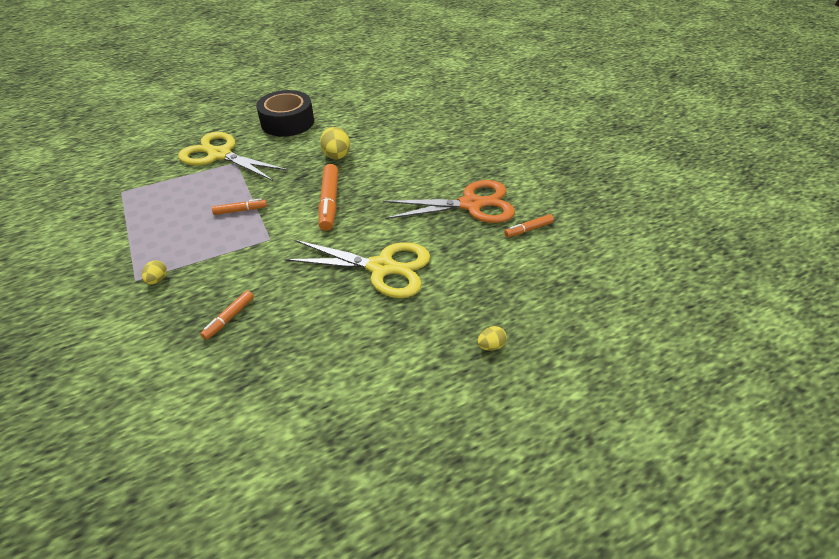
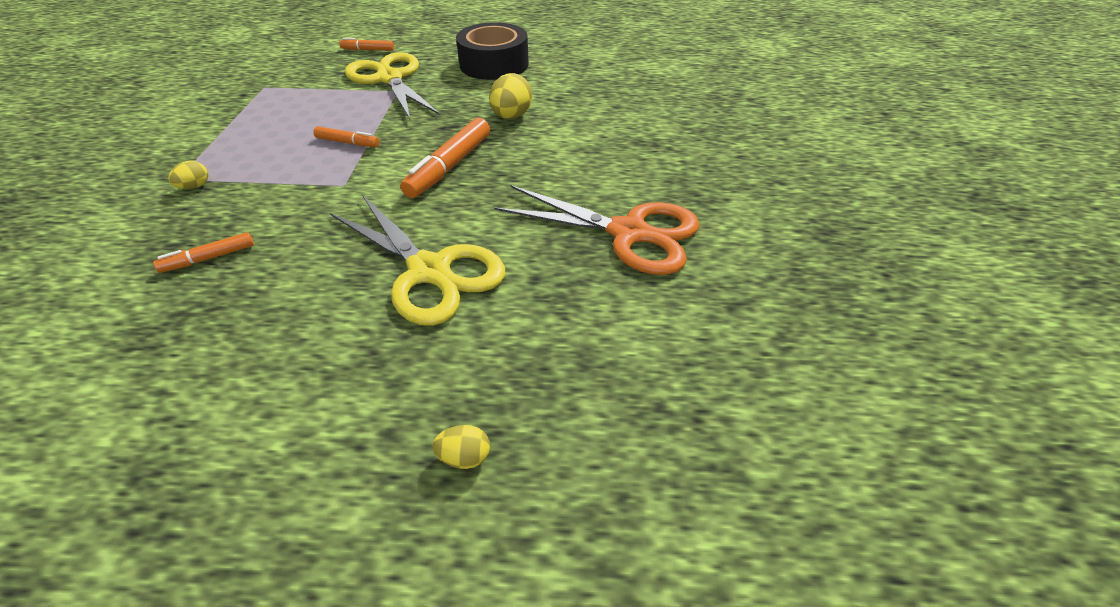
camera: 30 degrees right, 0 degrees up
(528, 229) = (685, 301): orange marker -> orange marker (368, 50)

